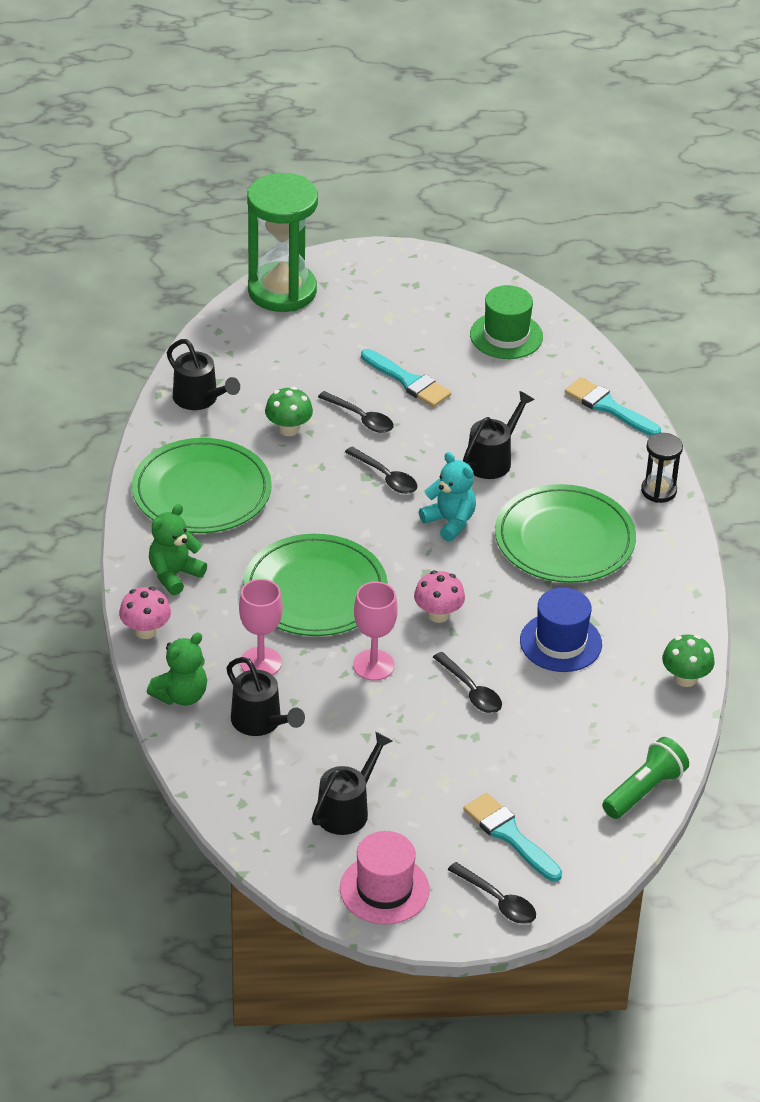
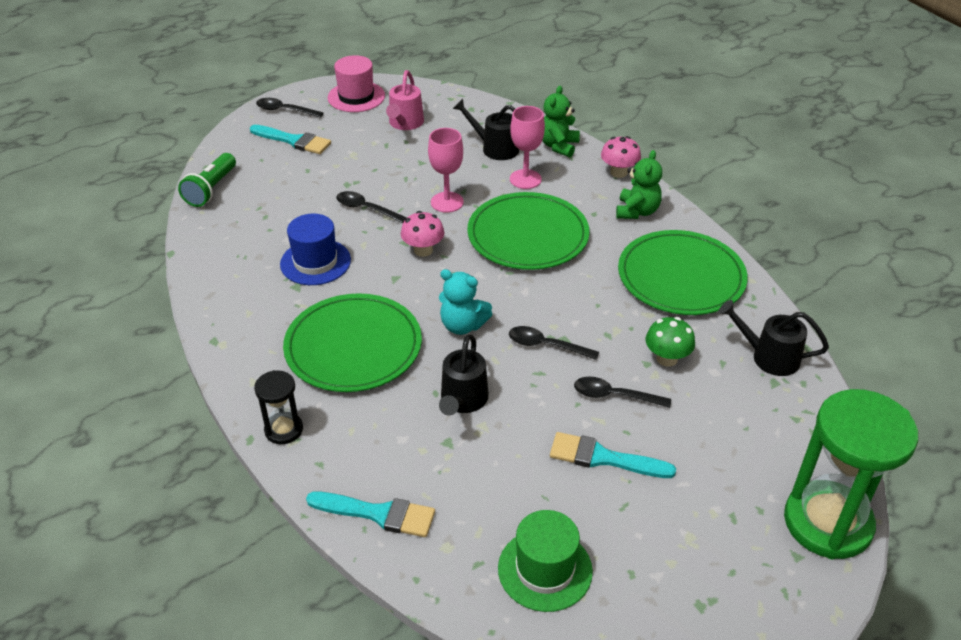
camera: 155 degrees right, 0 degrees up
(347, 809) = (405, 124): black watering can -> pink watering can
(685, 678) = (203, 269): green mushroom -> none

